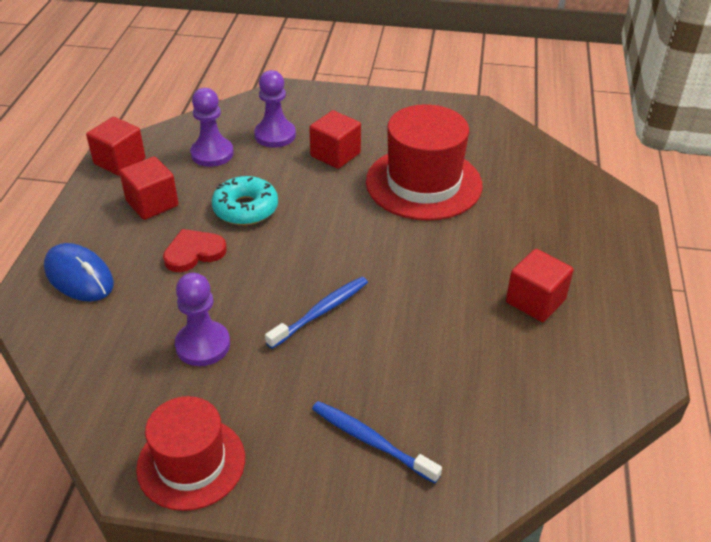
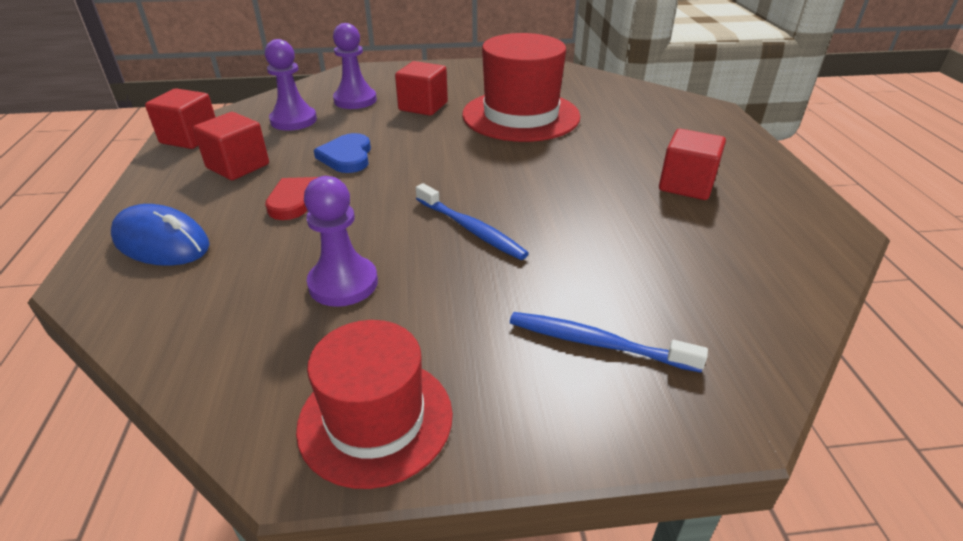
camera: 15 degrees left, 5 degrees down
(245, 209) = (347, 156): turquoise donut -> blue heart
(321, 312) = (471, 229): blue toothbrush -> blue toothbrush turned 105 degrees clockwise

